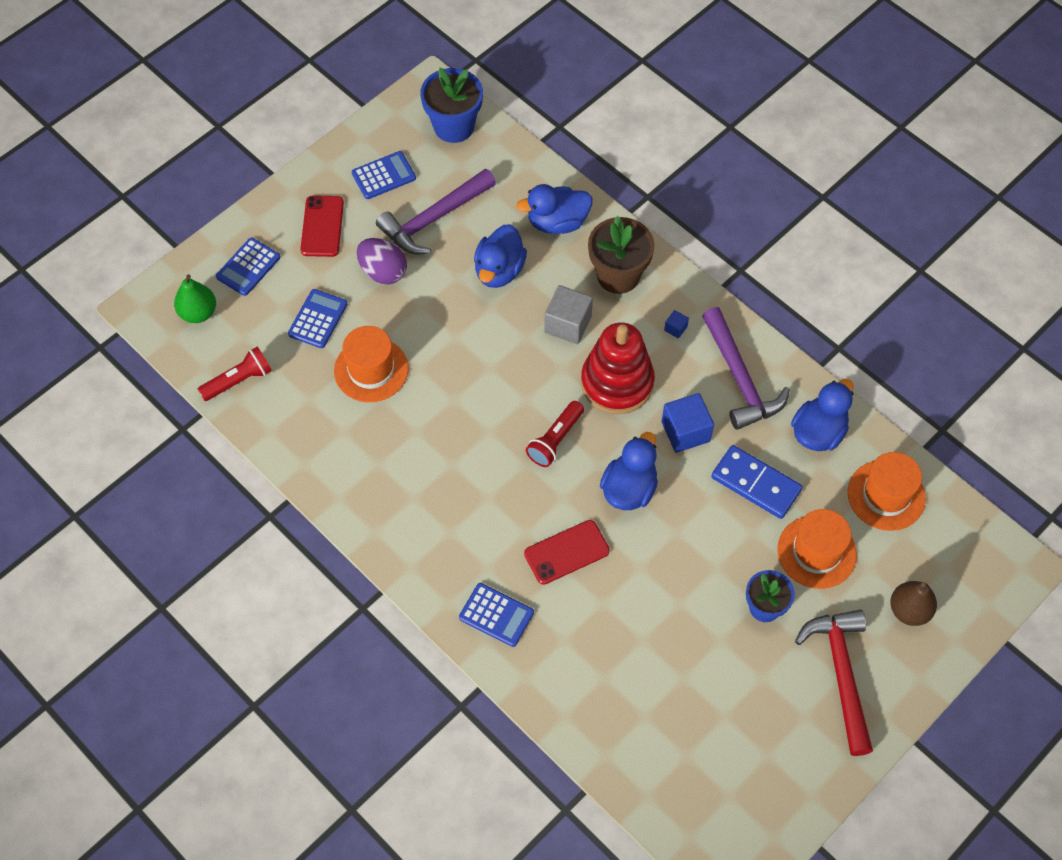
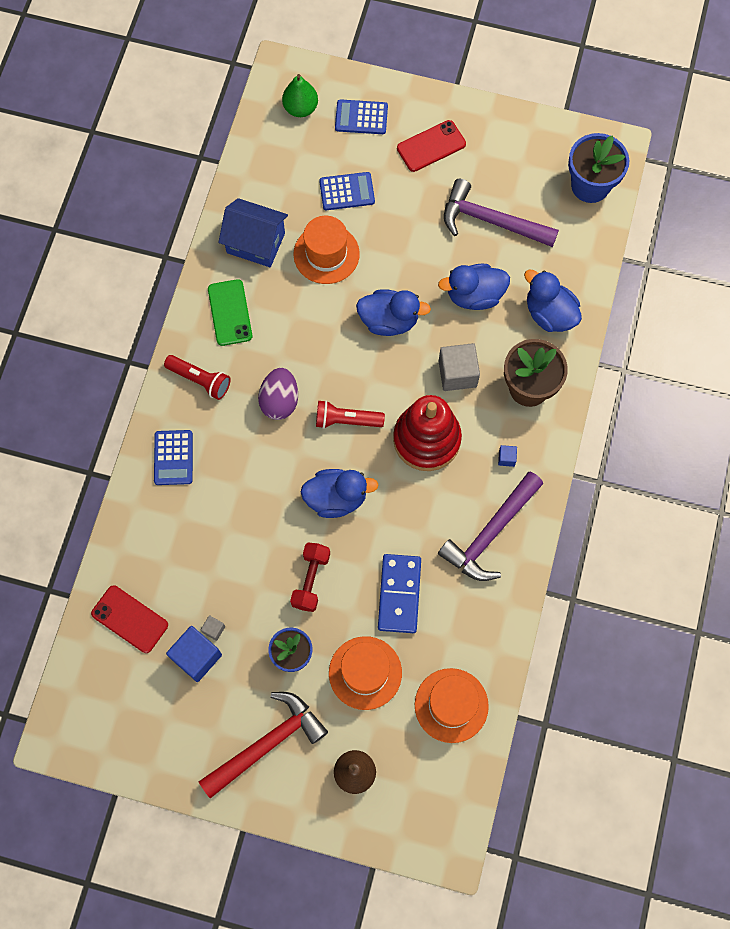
camera: 60 degrees right, 10 degrees up
(239, 381) = (261, 170): red flashlight -> red flashlight (200, 380)
(315, 425) = (256, 243): none -> blue house
(374, 486) = (230, 313): none -> green phone
(383, 272) = (418, 212): purple egg -> purple egg (280, 401)
(384, 176) = (507, 162): blue calculator -> none
(566, 552) = (254, 480): red phone -> red phone (130, 619)
(685, 431) = (414, 515): blue cube -> blue cube (196, 657)
(698, 552) = (311, 580): none -> red dumbbell
(699, 666) = (214, 629): none -> grey cube
(818, 432) = (478, 621): blue duck -> blue duck (389, 321)

